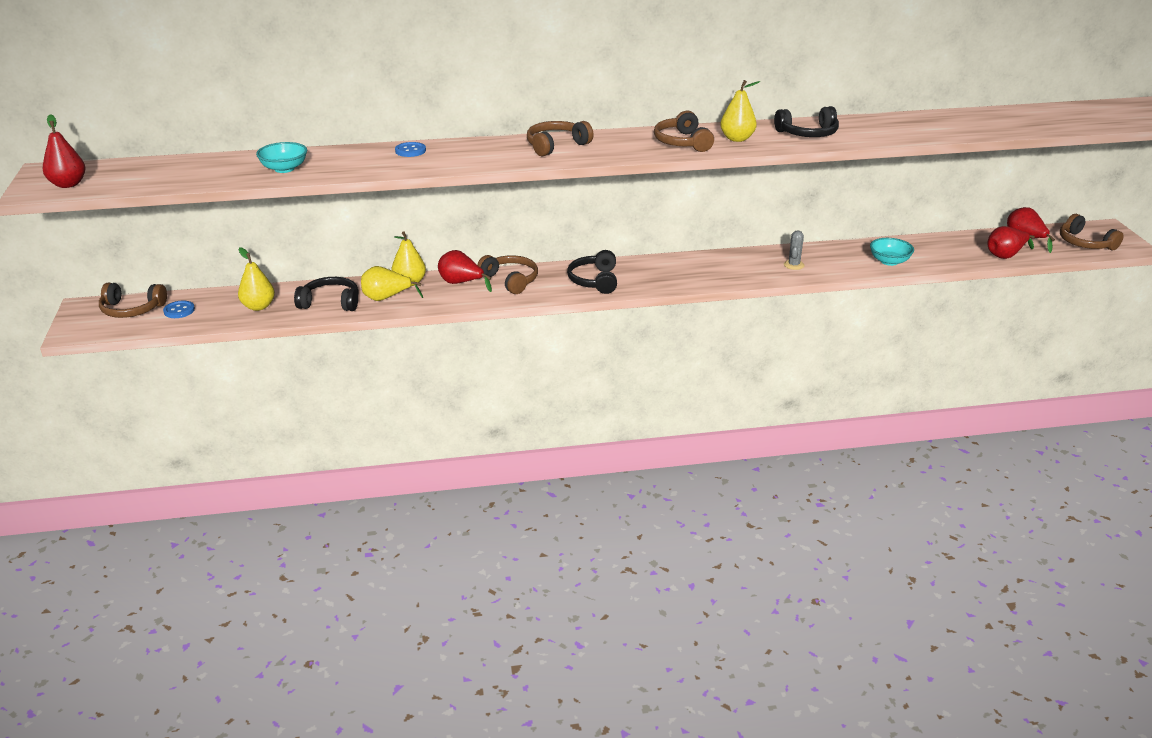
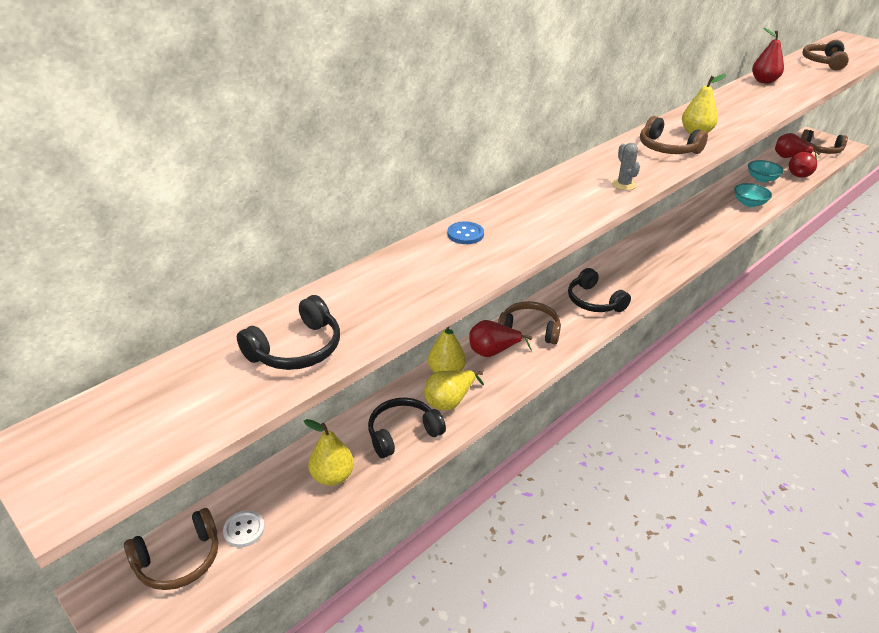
camera: 35 degrees left, 5 degrees up
(68, 184) = (111, 456): red pear -> red pear (764, 81)
(179, 310) = (244, 530): blue button -> white button
(284, 169) = (373, 308): turquoise bowl -> turquoise bowl (762, 179)
(556, 146) = (581, 183): brown headphones -> brown headphones (823, 62)
(794, 265) = (701, 229): grey cactus -> grey cactus (624, 185)
(808, 134) = (729, 113): black headphones -> black headphones (297, 349)

